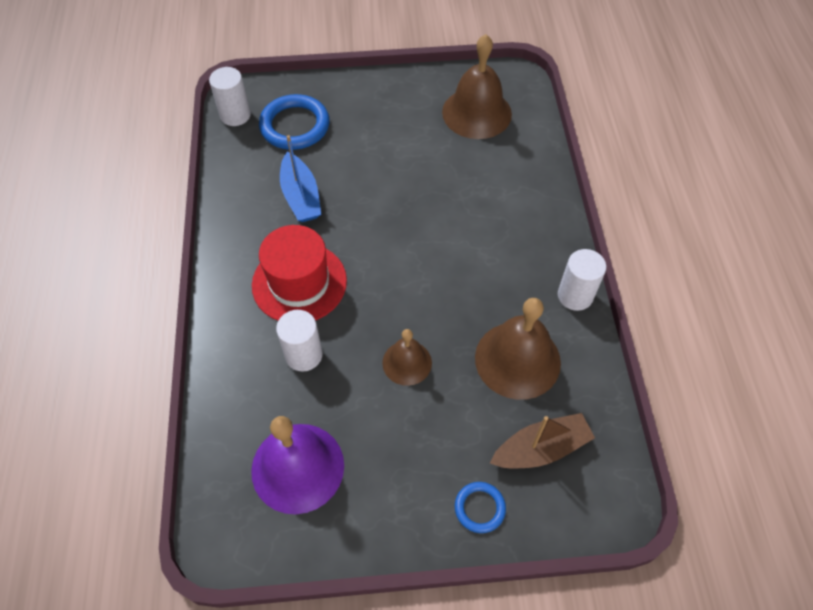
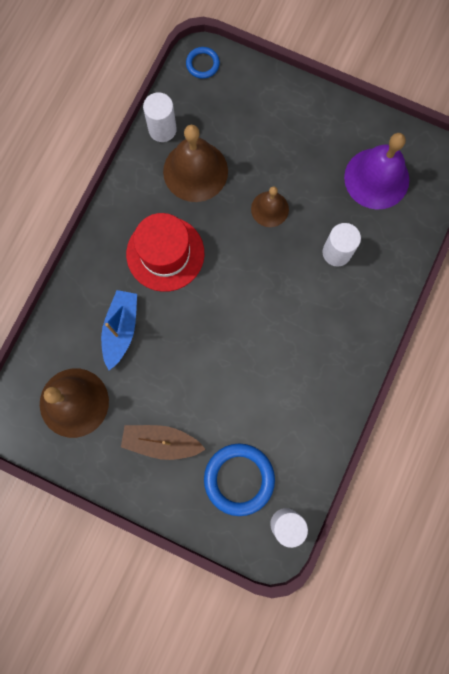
camera: 150 degrees left, 20 degrees up
(299, 283) = (312, 312): red hat -> red hat (165, 253)
(301, 196) = (272, 394): blue boat -> blue boat (121, 329)
(479, 508) = (280, 98): blue ring -> blue ring (202, 64)
(541, 448) = (220, 110): brown boat -> brown boat (161, 442)
(575, 295) = (123, 194): white cylinder -> white cylinder (162, 129)

